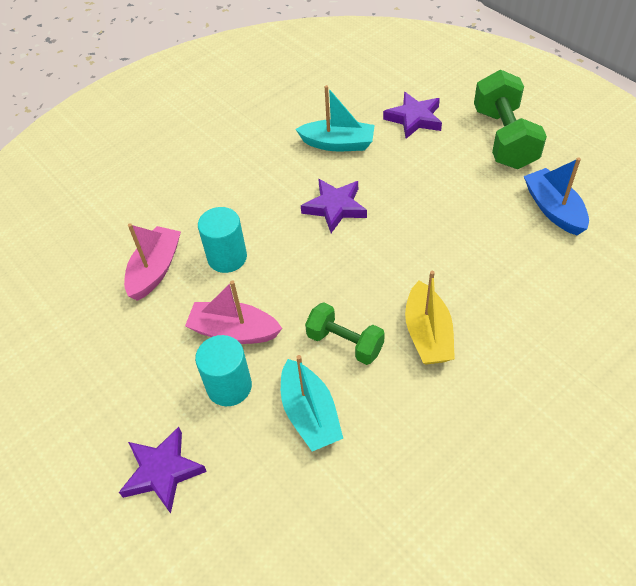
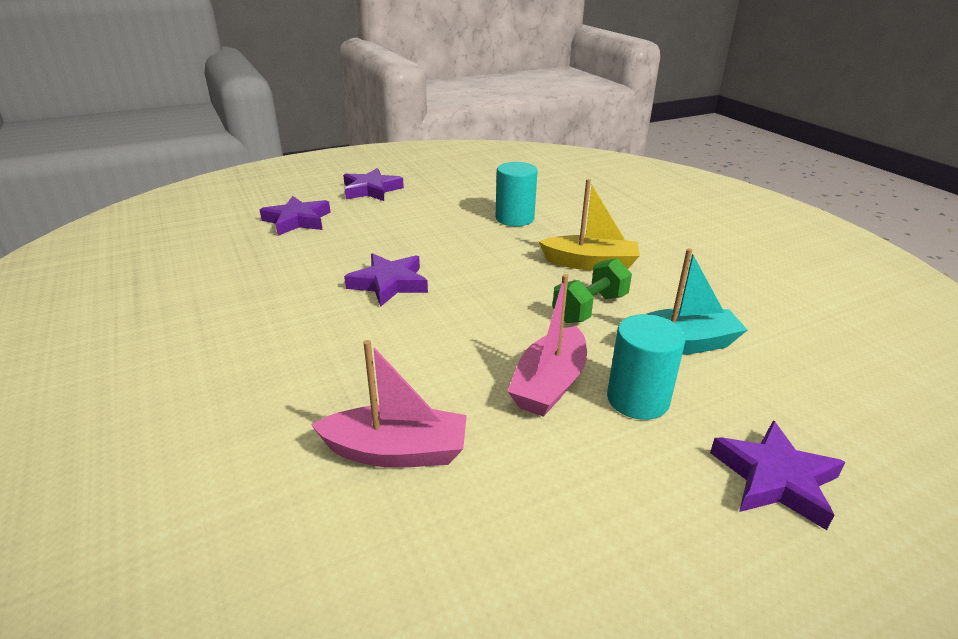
camera: 80 degrees left, 20 degrees down
(155, 269) = (397, 451): pink boat -> pink boat turned 150 degrees clockwise
(227, 257) = (417, 374): turquoise cylinder -> turquoise cylinder (514, 218)
(338, 144) = (287, 266): turquoise boat -> none
(504, 138) = (371, 190): green dumbbell -> purple star
(553, 209) = (473, 189): blue boat -> none

